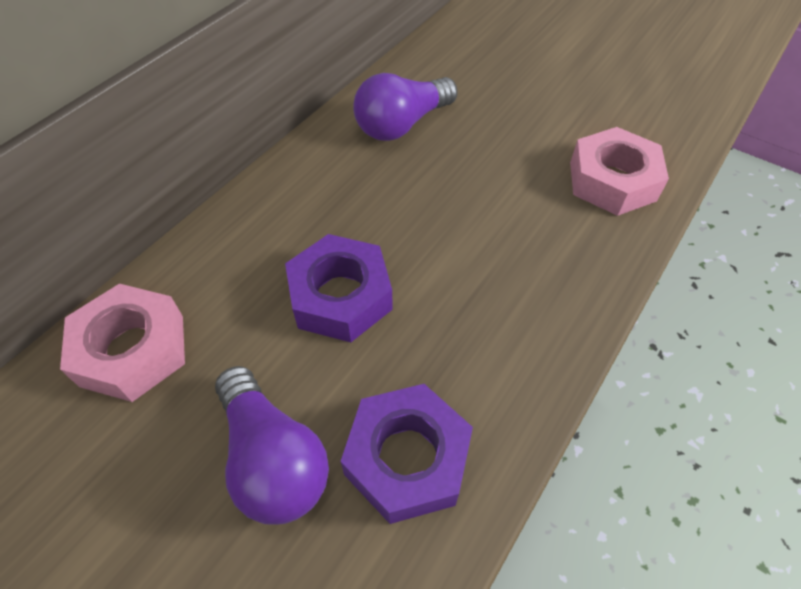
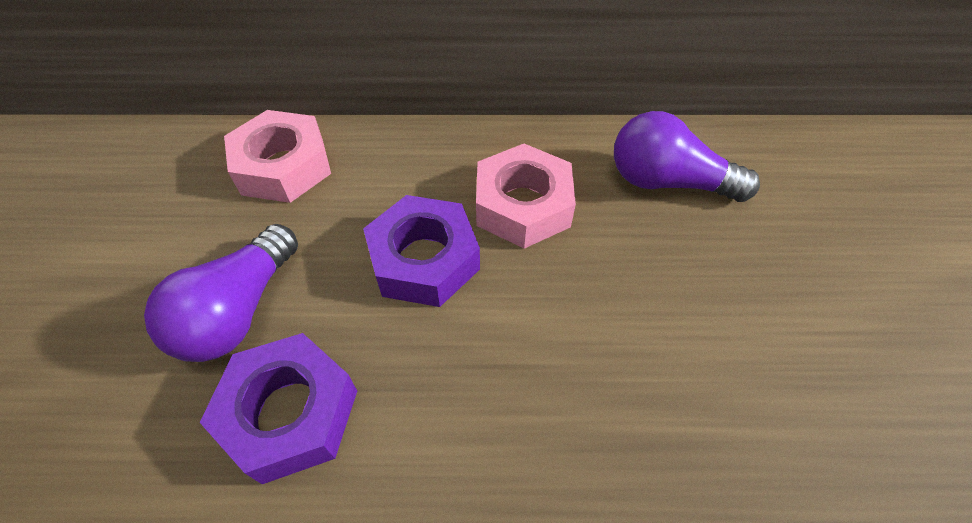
camera: 55 degrees right, 0 degrees up
(612, 181) = (805, 425): pink nut -> pink nut (523, 205)

